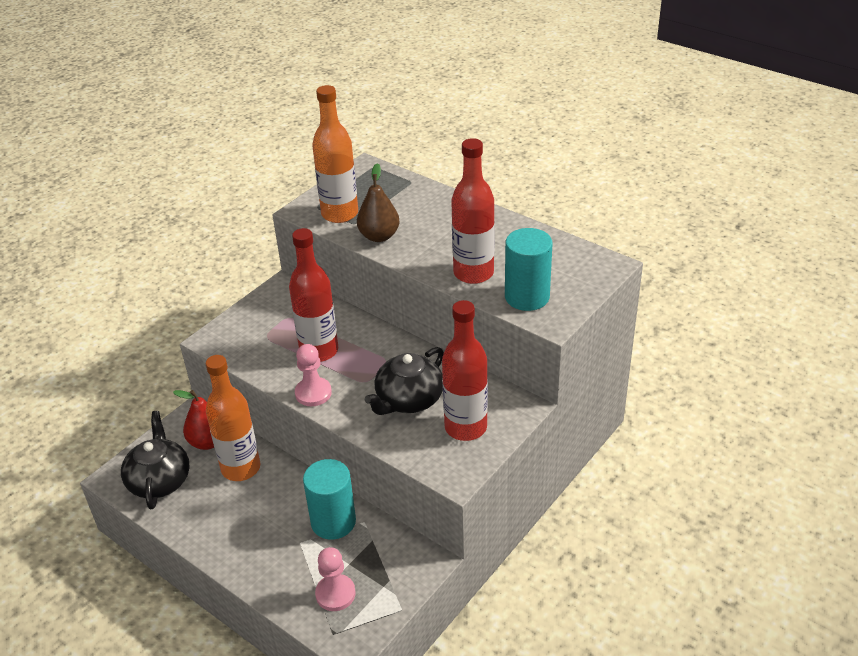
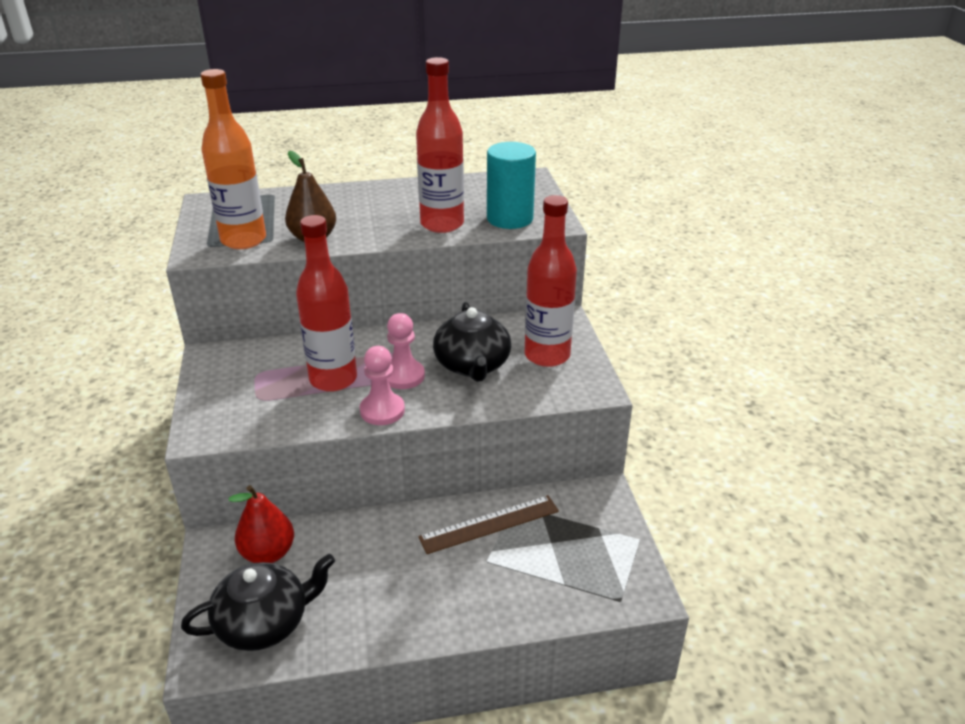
camera: 50 degrees left, 5 degrees down
(159, 480) = (264, 622): black teapot -> black teapot turned 120 degrees clockwise
(241, 468) = (338, 549): orange bottle -> none
(333, 522) = (489, 524): turquoise cylinder -> brown ruler
(335, 594) = (576, 571): pink pawn -> pink pawn (403, 376)

